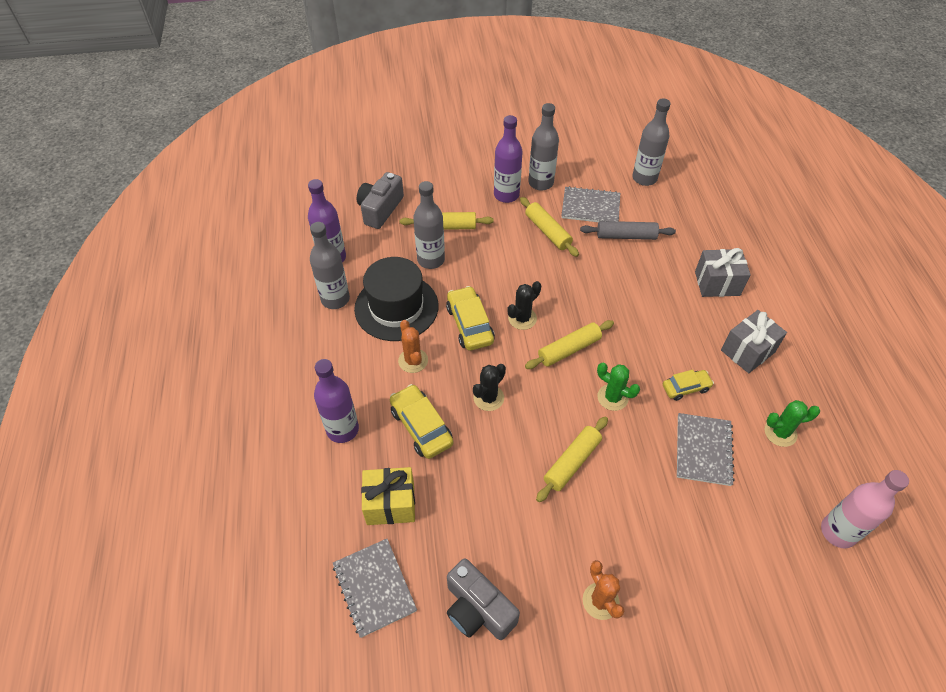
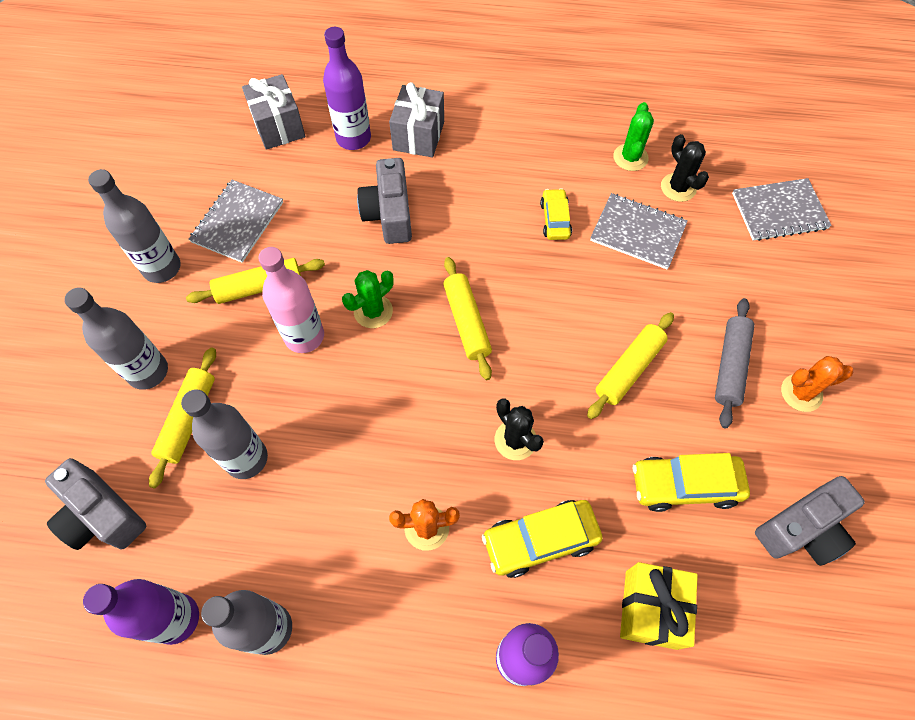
camera: 75 degrees left, 10 degrees up
(374, 587) = (765, 655): grey notebook -> grey notebook (779, 211)
(396, 307) = (320, 531): black hat -> none
(469, 324) = (387, 433): yellow car -> yellow car (685, 485)
(506, 195) = (163, 319): purple bottle -> purple bottle (353, 138)
(522, 318) = (399, 362): black cactus -> black cactus (678, 187)
(572, 462) = (629, 369): yellow rolling pin -> yellow rolling pin turned 75 degrees clockwise
(612, 397) = (550, 297): green cactus -> green cactus (373, 311)
(626, 236) = (307, 200): grey rolling pin -> grey rolling pin (730, 366)
(637, 283) = (389, 214): none -> grey camera
(644, 178) = (216, 146): grey bottle -> grey bottle (148, 371)
(747, 351) = (522, 144): grey gift -> grey gift (278, 126)
(838, 532) = (746, 157): pink bottle -> pink bottle (304, 336)

